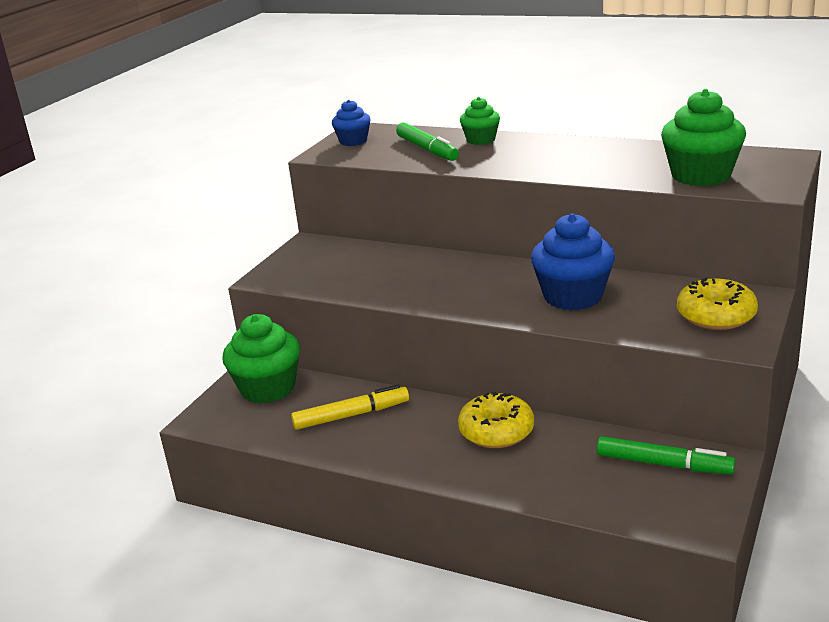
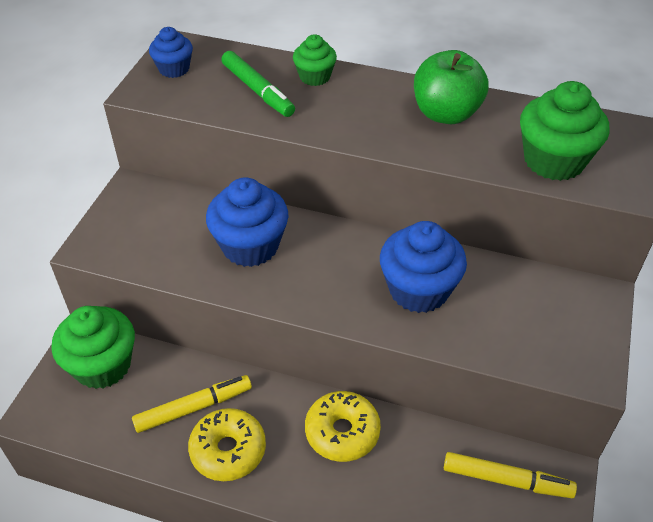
camera: 10 degrees left, 20 degrees up
(414, 274) = (250, 246): none -> blue cupcake
(601, 154) = (446, 114): none -> green apple
(663, 464) = (506, 480): green marker -> yellow marker
(716, 316) = (563, 326): yellow donut -> yellow donut (228, 450)

